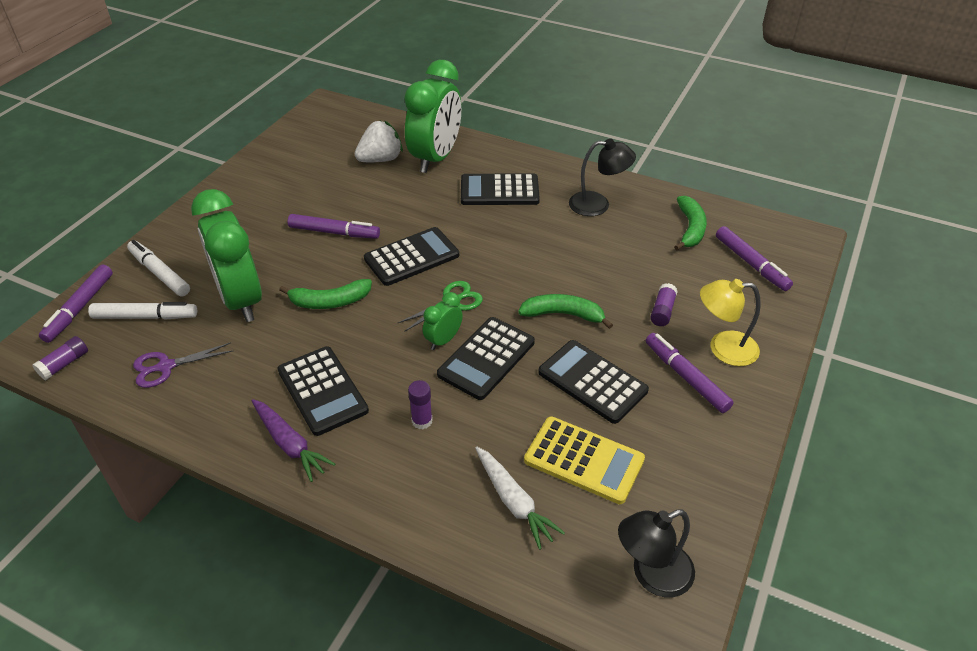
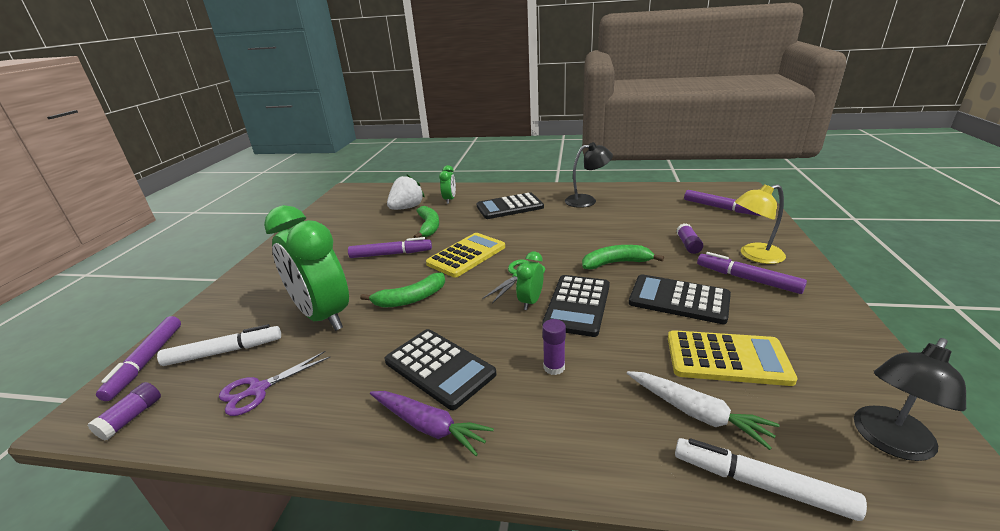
camera: 15 degrees left, 15 degrees down
(160, 273) = (232, 315): white marker -> white marker (760, 484)
(412, 257) = (466, 255): black calculator -> yellow calculator
(436, 158) = (449, 200): green clock -> green clock, size x0.45
(690, 229) = (661, 200): green banana -> green banana (429, 227)

